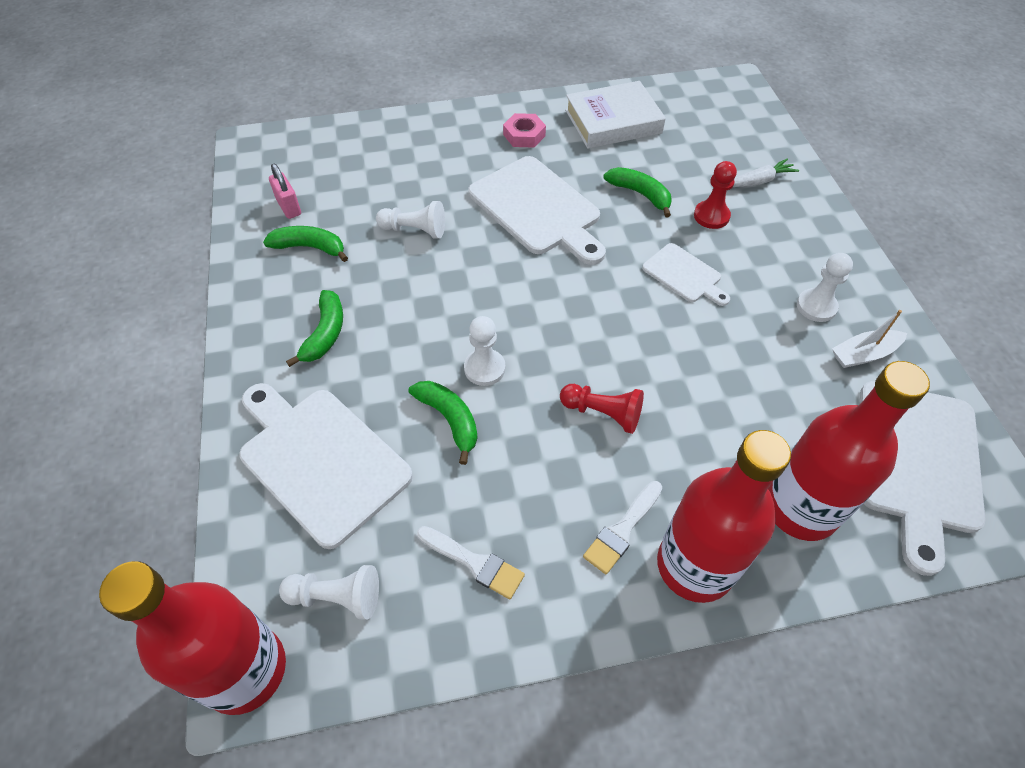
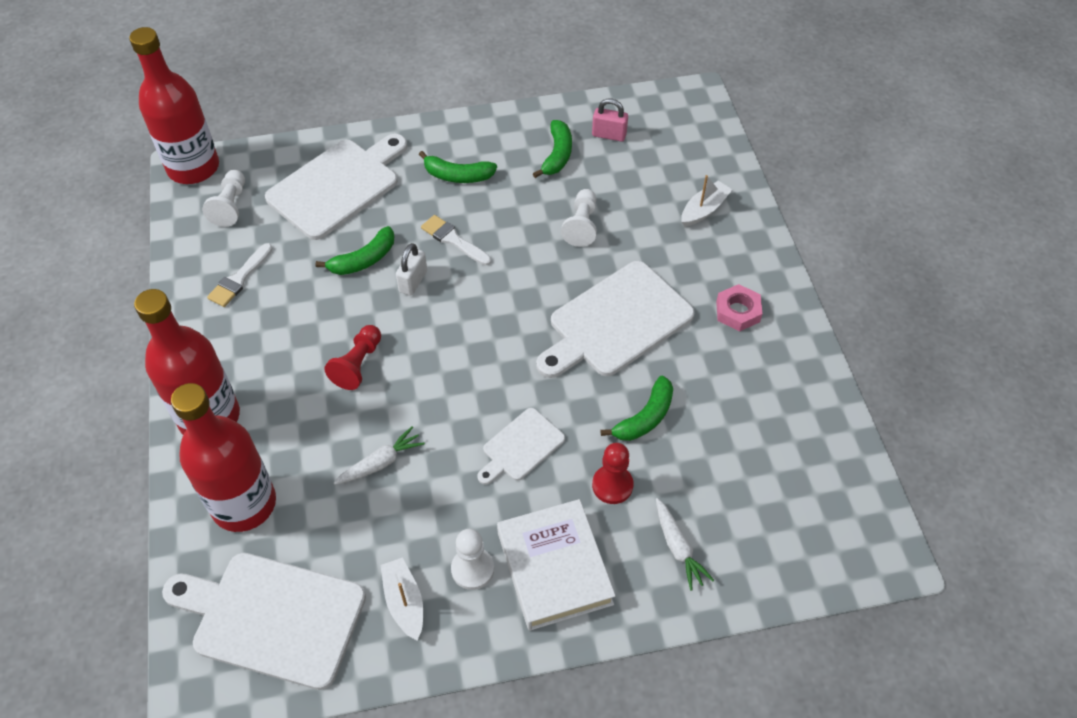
camera: 90 degrees right, 0 degrees up
(289, 207) = (609, 135): pink padlock -> pink padlock turned 45 degrees clockwise
(404, 147) = (704, 210): none -> white boat
(484, 368) = (413, 281): white pawn -> white padlock
(613, 122) = (775, 400): white book -> white book (554, 568)
(622, 530) = (248, 371): white brush -> white brush (453, 240)
(723, 383) = (381, 463): none -> white carrot

